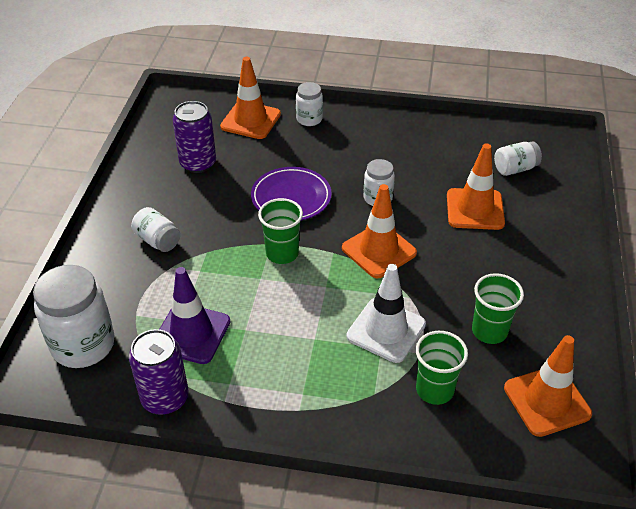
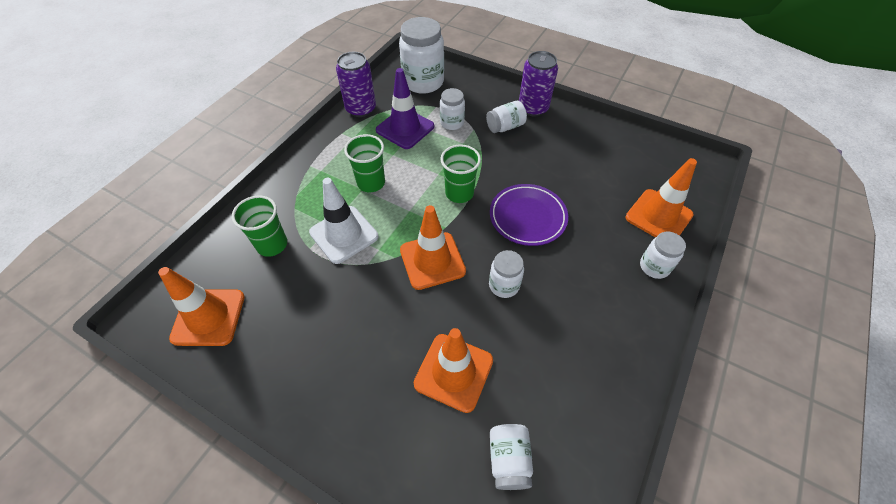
camera: 110 degrees right, 10 degrees up
(165, 290) = (452, 123): none -> white jar
(198, 163) = (596, 165): purple can -> purple can (533, 108)
(489, 331) = (298, 308): green cup -> green cup (371, 183)

